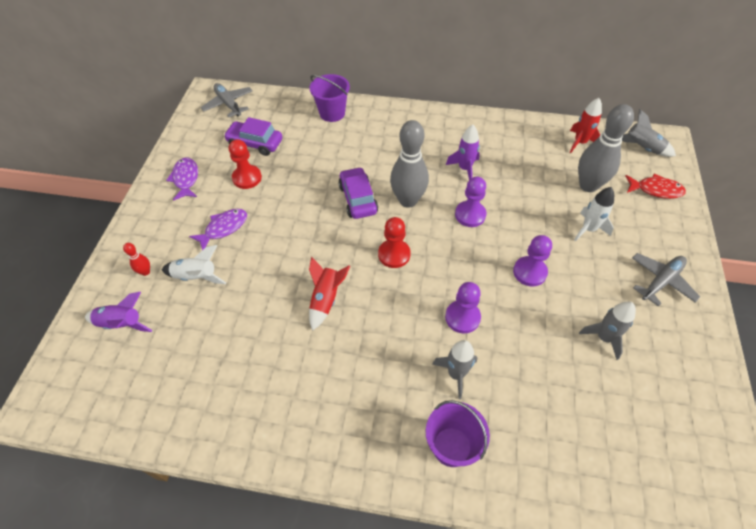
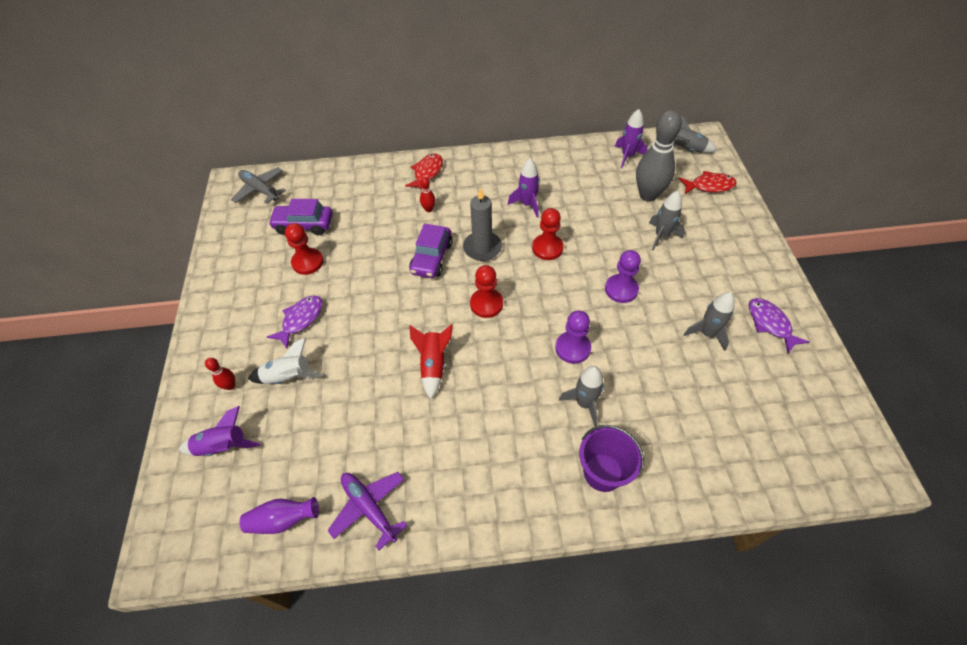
camera: 15 degrees left, 0 degrees up
(148, 404) = (283, 520): none -> purple vase
(186, 179) = (240, 278): purple fish -> purple fish (770, 324)
(225, 415) = (369, 508): none -> purple plane
(332, 113) = (375, 177): purple bucket -> none
(358, 199) = (432, 258): purple car -> purple car turned 135 degrees counterclockwise
(370, 153) = (428, 209): none -> red bowling pin
(380, 119) = (427, 173): none -> red fish
(408, 200) = (482, 248): grey bowling pin -> grey candle
(470, 215) = (547, 248): purple pawn -> red pawn
(580, 142) = (627, 156): red rocket -> purple rocket
(588, 229) = (661, 236): white rocket -> grey rocket
(661, 281) = (740, 269): grey plane -> none

